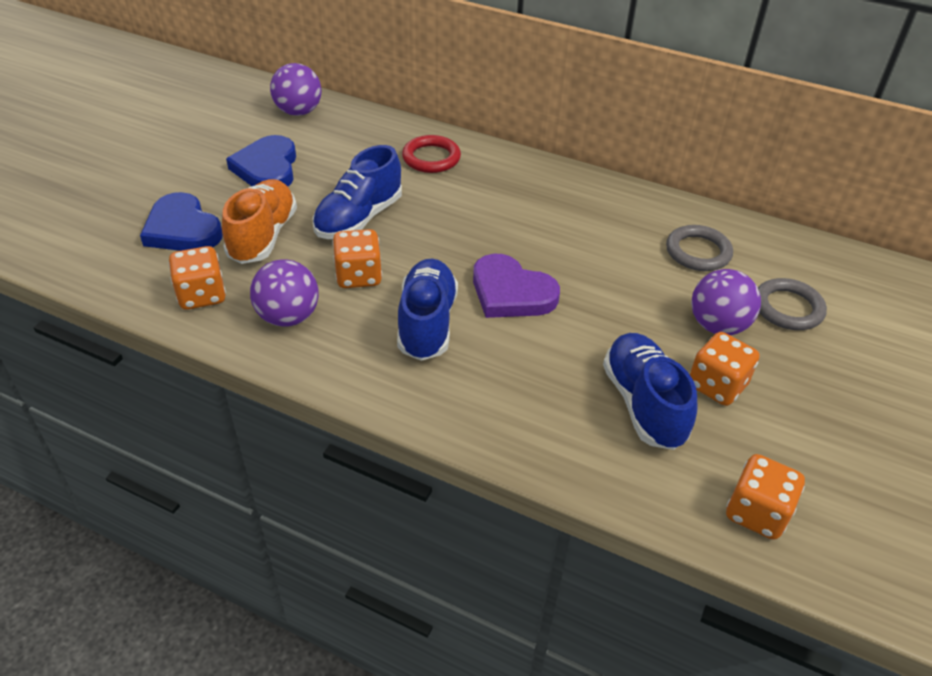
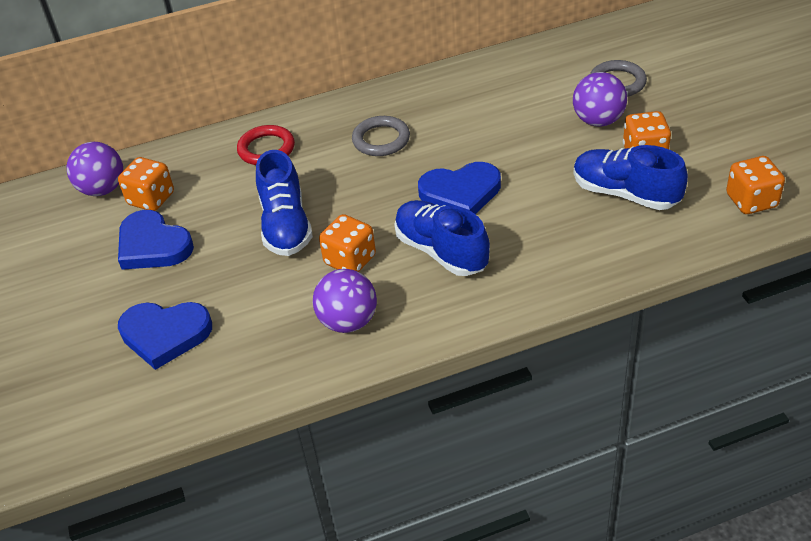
camera: 40 degrees left, 0 degrees up
(202, 295) = (263, 360): orange dice -> orange dice (151, 199)
(263, 236) = (237, 290): orange shoe -> none
(511, 292) = (461, 193): purple heart -> blue heart
(698, 252) = (526, 86): grey ring -> grey ring (381, 140)

